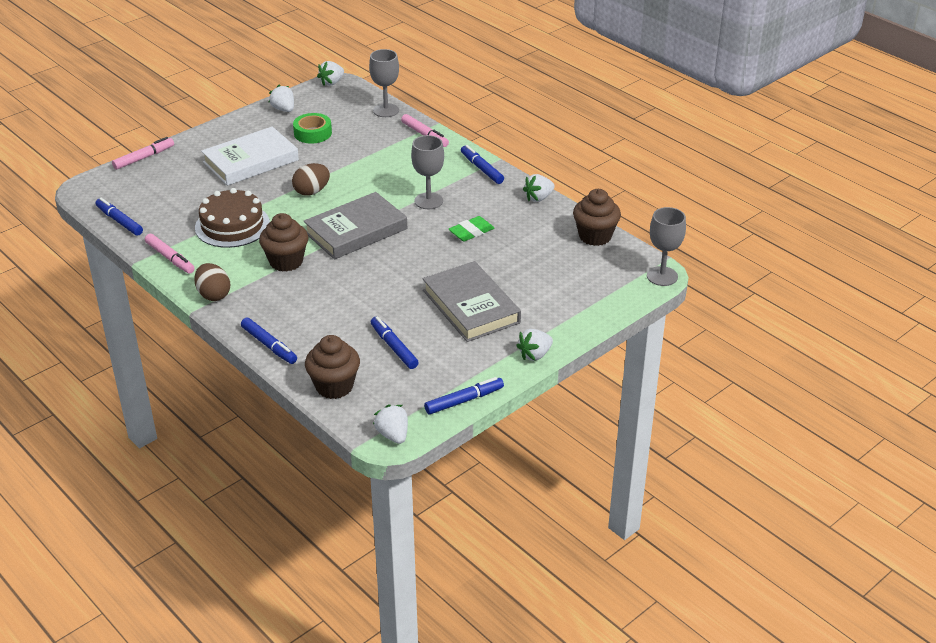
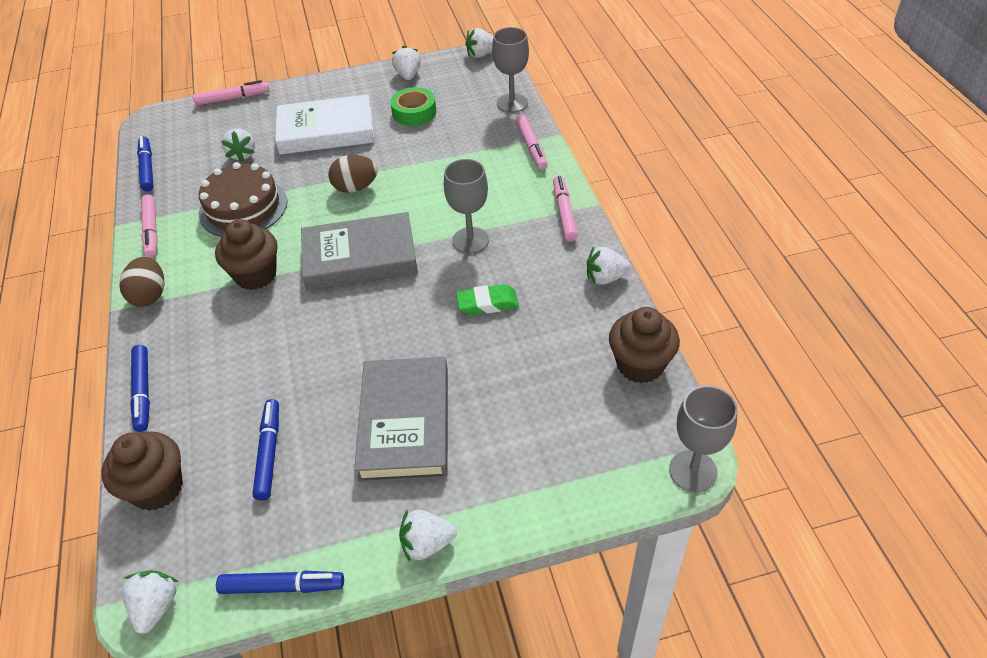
camera: 30 degrees right, 10 degrees up
(195, 193) = (242, 154): none -> white strawberry
(482, 169) = (564, 213): blue marker -> pink marker

